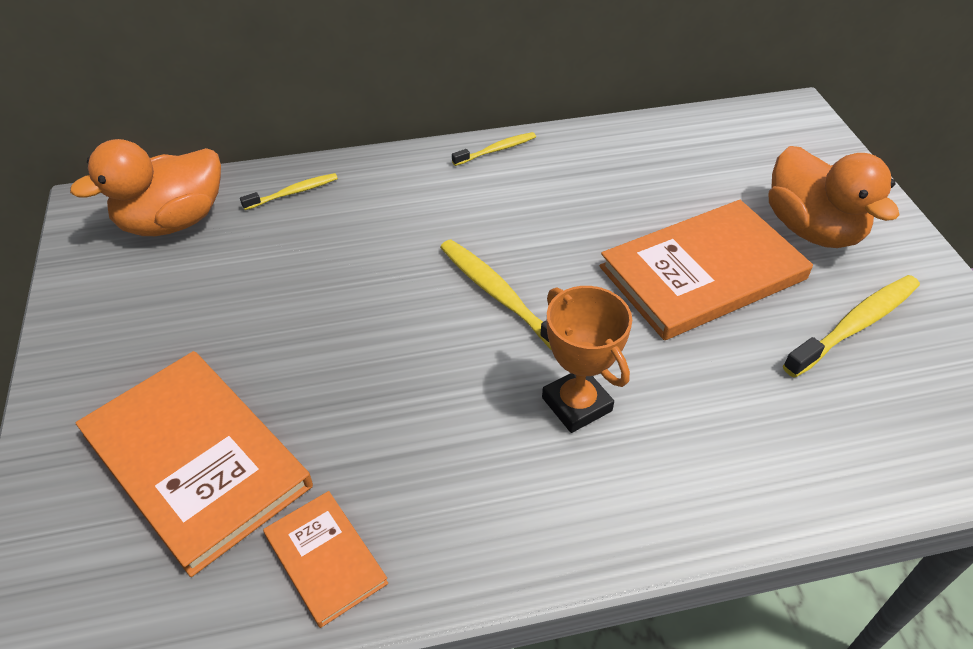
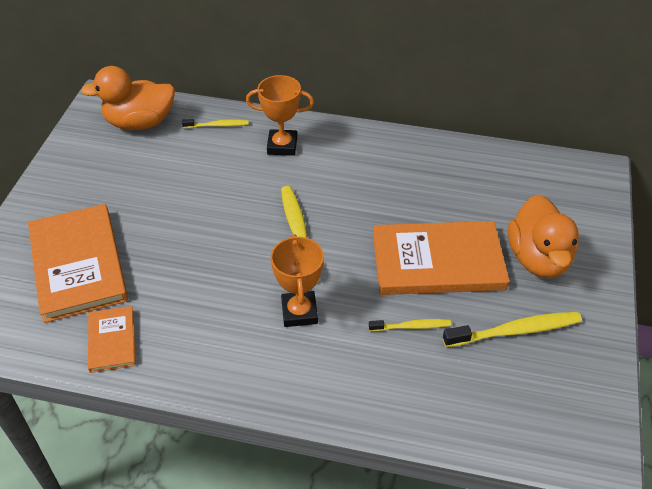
camera: 25 degrees right, 0 degrees up
(402, 192) = (282, 146): none -> orange trophy
(496, 150) = (361, 135): yellow toothbrush -> yellow toothbrush (411, 326)

